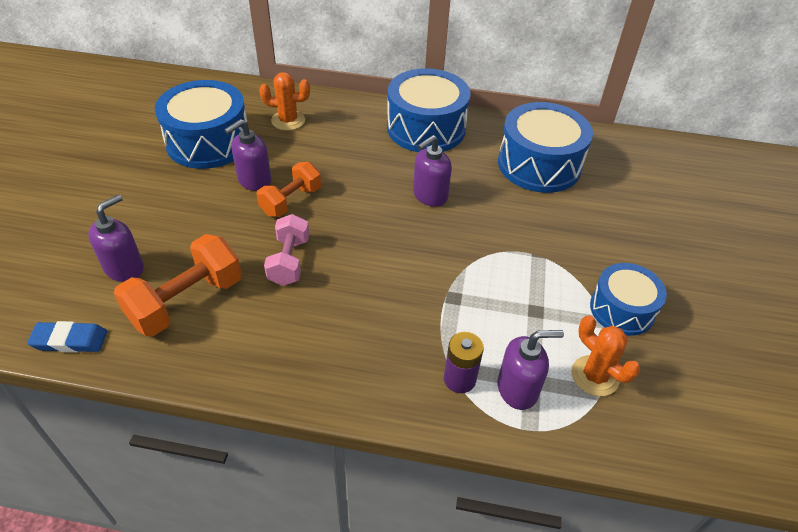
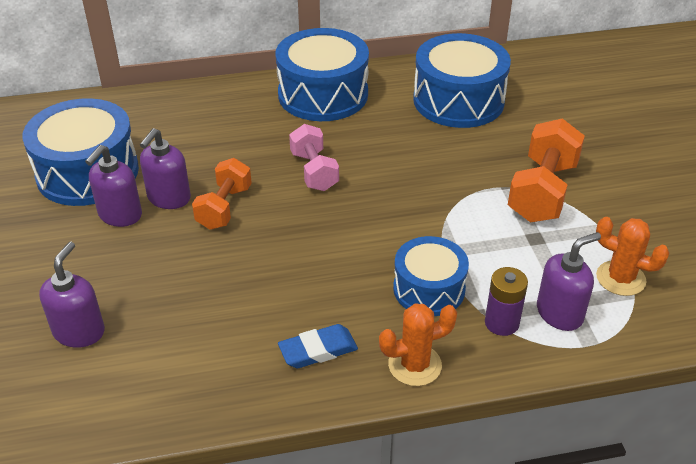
camera: 20 degrees left, 5 degrees down
(70, 340) = (66, 425): blue eraser -> blue eraser (318, 350)
(186, 301) = (175, 342): orange dumbbell -> orange dumbbell (542, 191)
(288, 121) = (166, 126): orange cactus -> orange cactus (414, 365)
(289, 261) = (261, 268): pink dumbbell -> pink dumbbell (314, 171)
(430, 196) = (368, 161): purple soap dispenser -> purple soap dispenser (120, 215)
(622, 309) = (611, 212): blue drum -> blue drum (429, 289)

